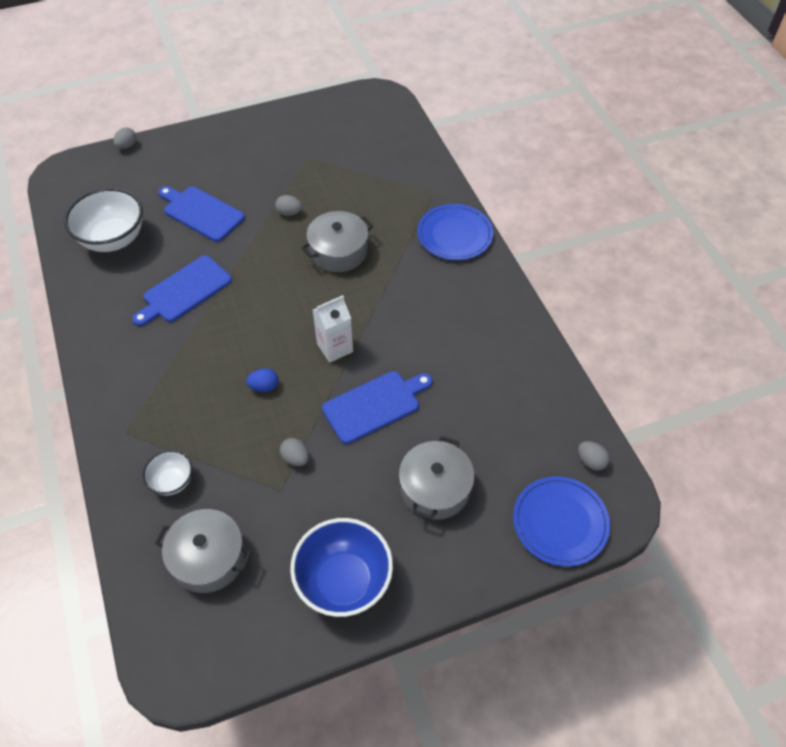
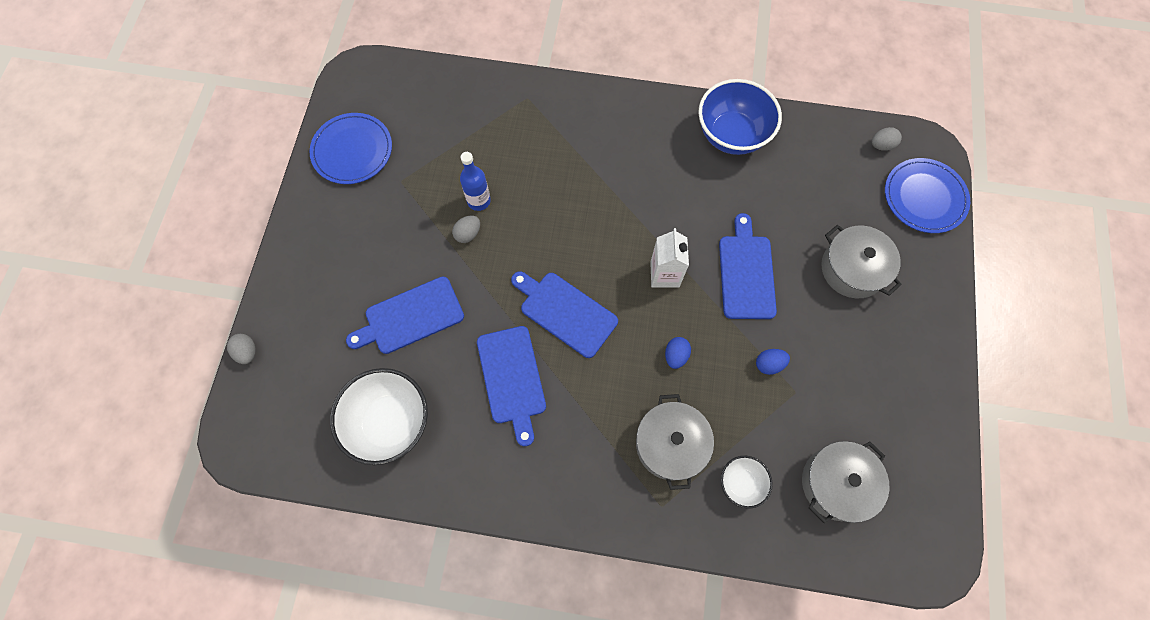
camera: 60 degrees left, 15 degrees up
(259, 298) = (565, 312): none -> blue cutting board
(295, 458) = (769, 364): grey egg -> blue egg
(321, 206) = (479, 201): none -> blue bottle
(338, 251) = (549, 215): grey pot -> grey pot (670, 444)
(344, 581) = (907, 382): blue bowl -> blue bowl (731, 135)
(455, 234) = (590, 110): blue plate -> blue plate (352, 150)

